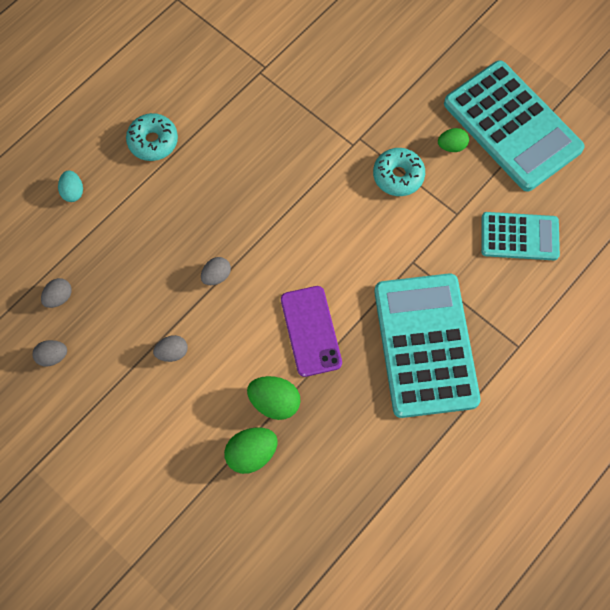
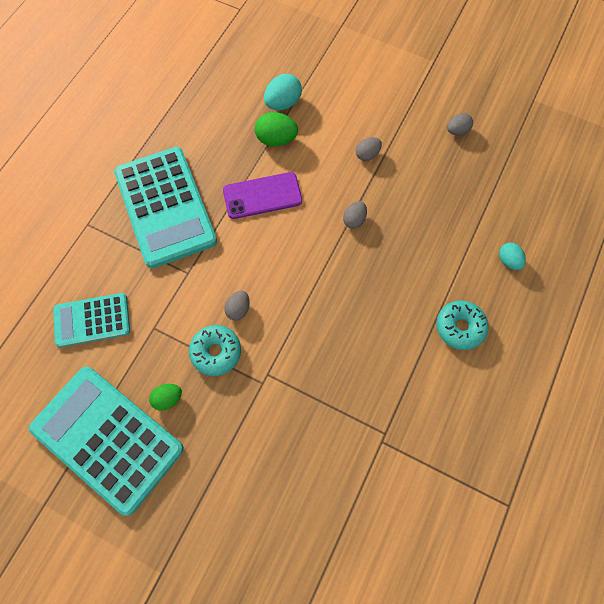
camera: 165 degrees right, 0 degrees up
(59, 297) = (474, 173): grey egg -> grey egg (238, 309)
(251, 453) = (283, 103): green egg -> turquoise egg
(311, 331) = (262, 196): purple phone -> purple phone turned 75 degrees counterclockwise

